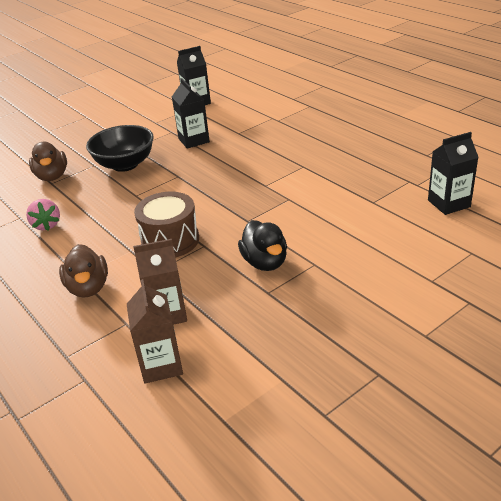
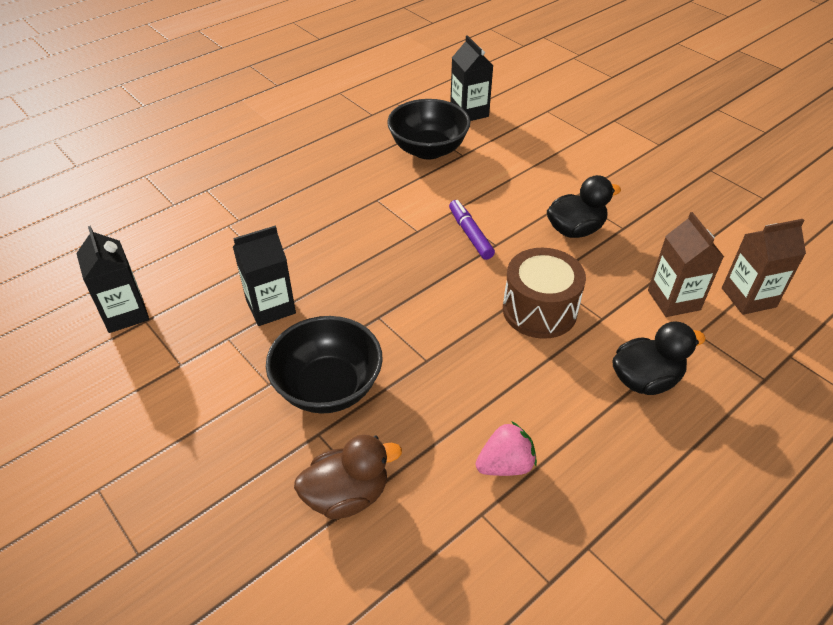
camera: 95 degrees left, 10 degrees up
(88, 288) = (645, 380): brown duck -> black duck
(260, 208) = (470, 234): none -> purple marker
(377, 184) = (428, 150): none -> black bowl

